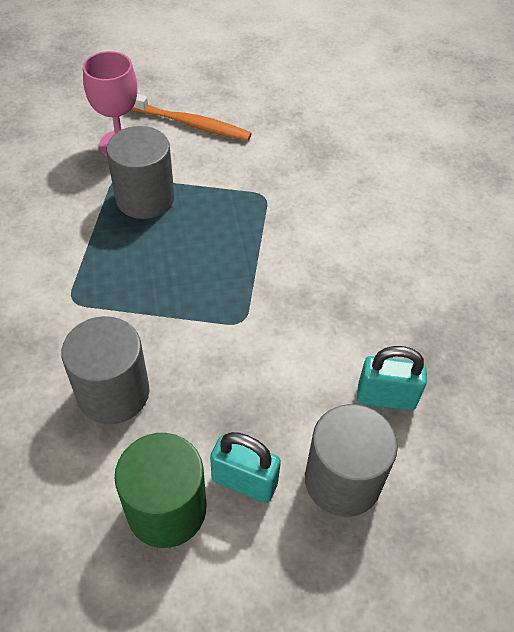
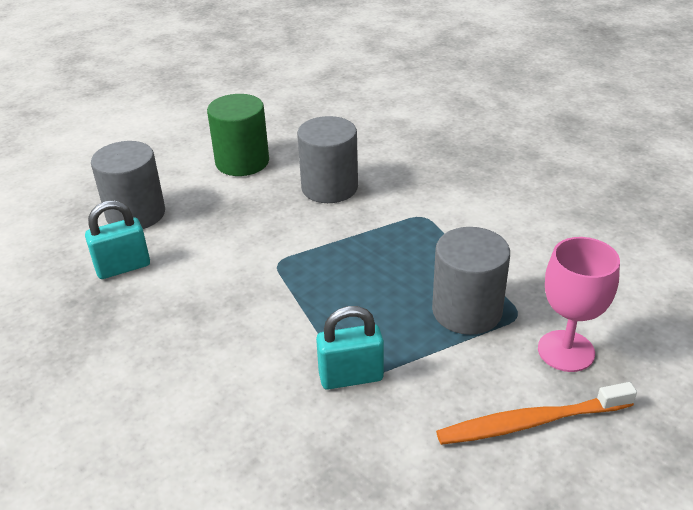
camera: 150 degrees right, 15 degrees down
(244, 481) = (203, 188): turquoise padlock -> turquoise padlock (351, 377)

